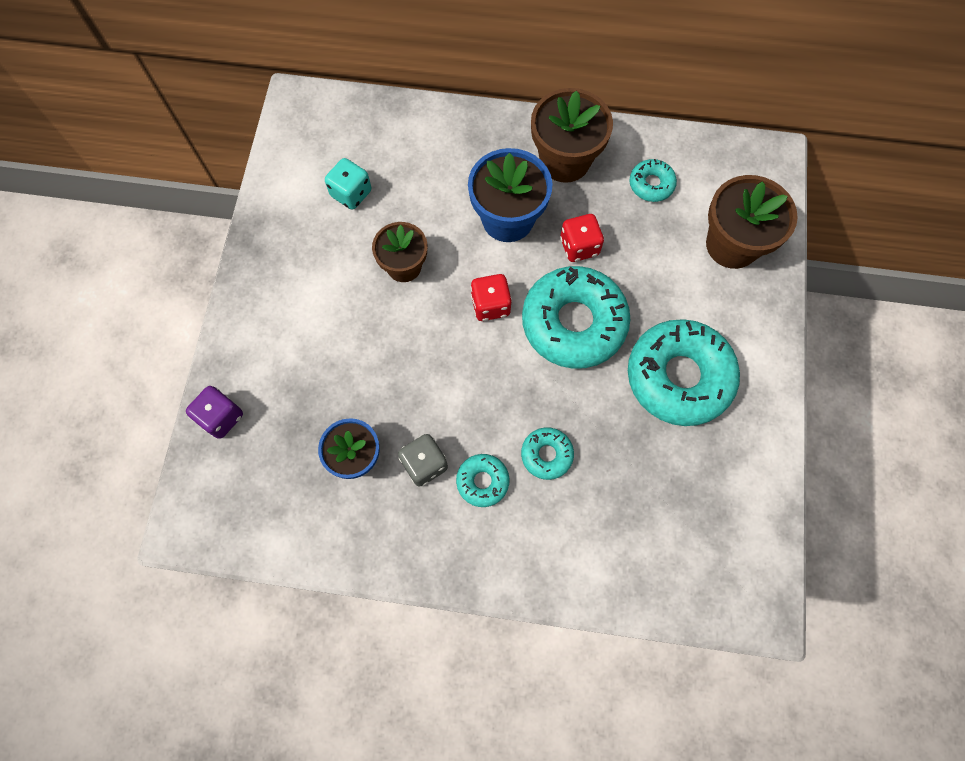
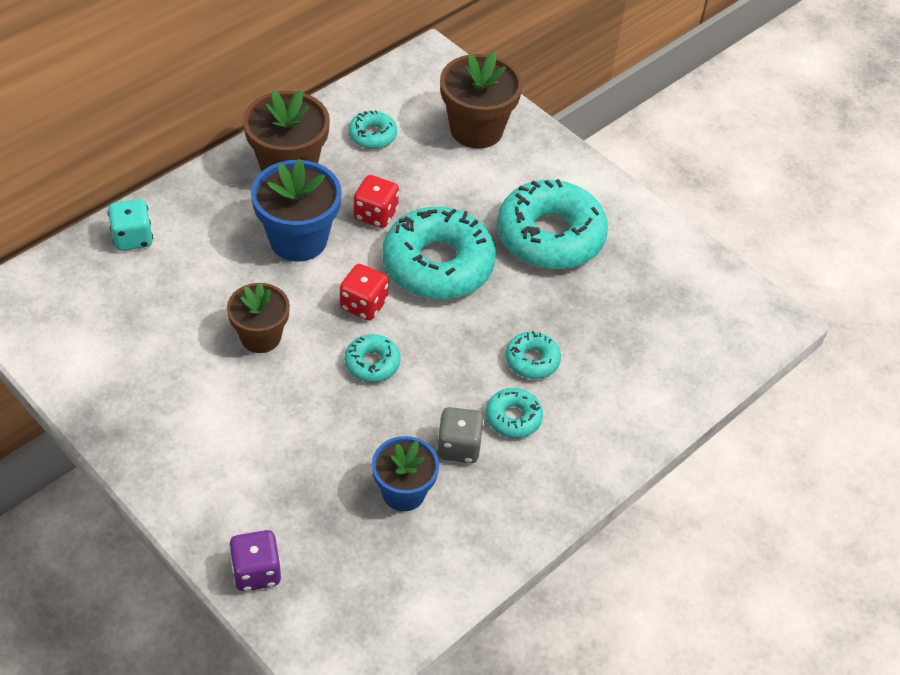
camera: 55 degrees left, 20 degrees down
(351, 193) = (144, 325): turquoise dice -> turquoise dice (133, 238)
(445, 351) = (372, 363): none -> turquoise donut

